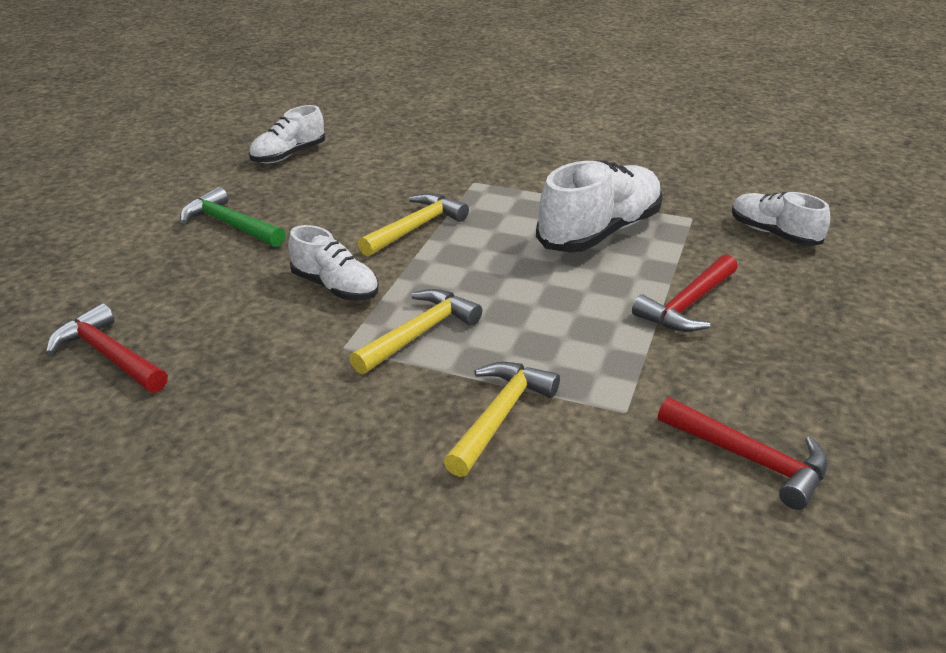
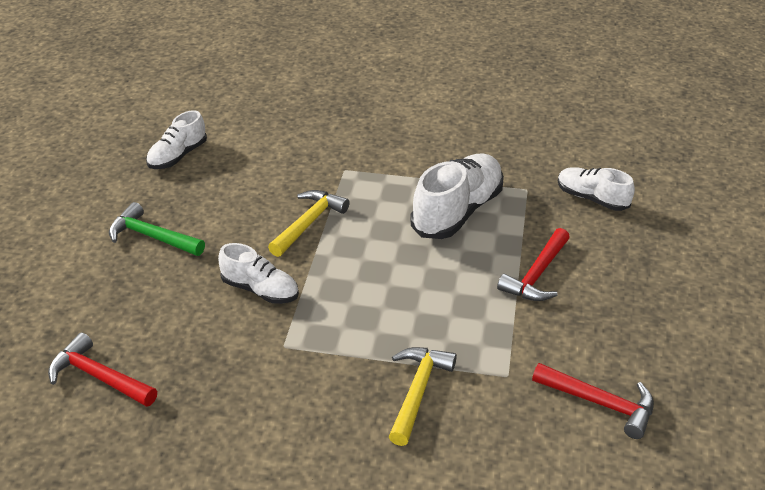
camera: 10 degrees left, 5 degrees up
(419, 334) = (338, 326): yellow hammer -> none

